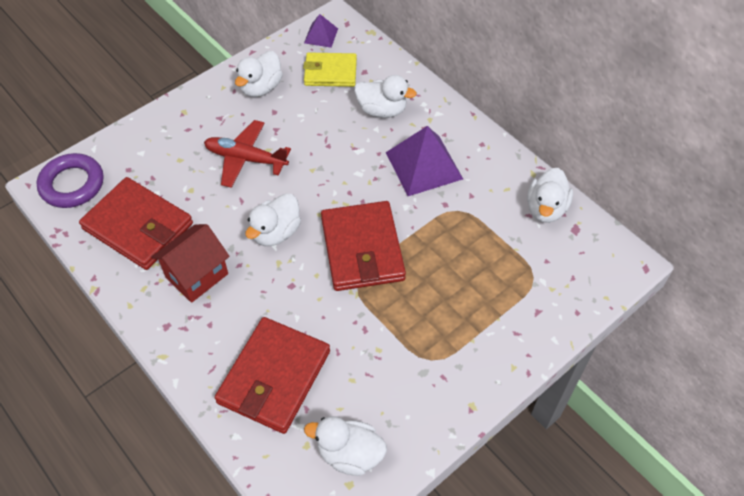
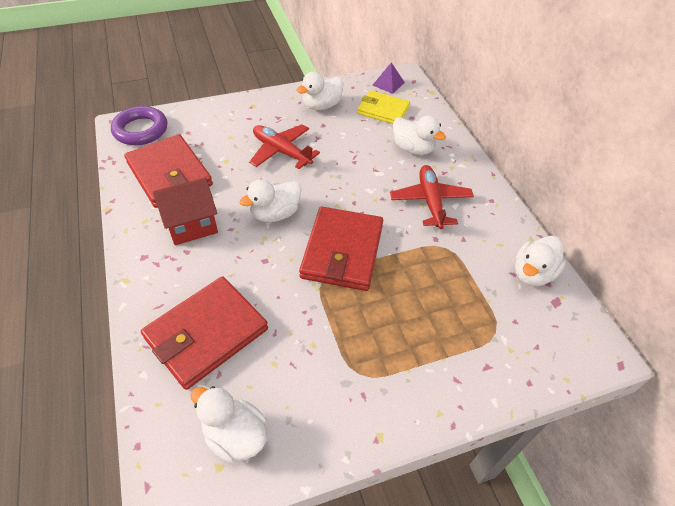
camera: 20 degrees right, 5 degrees down
(424, 165) = (430, 201): purple pyramid -> red plane

